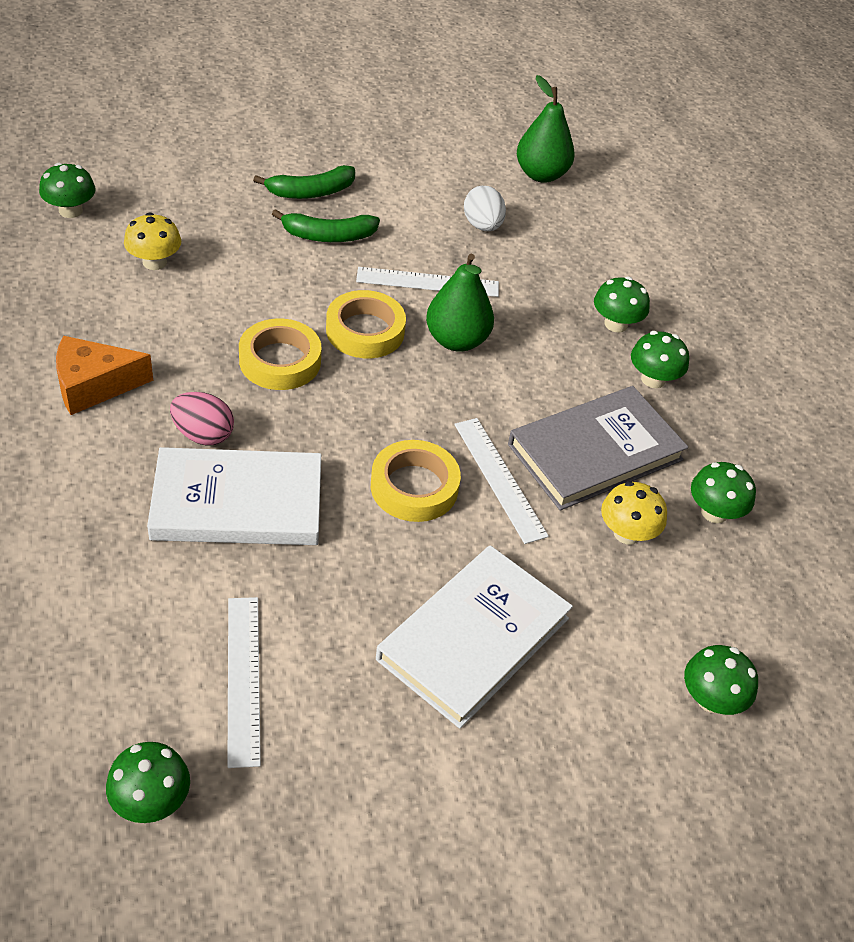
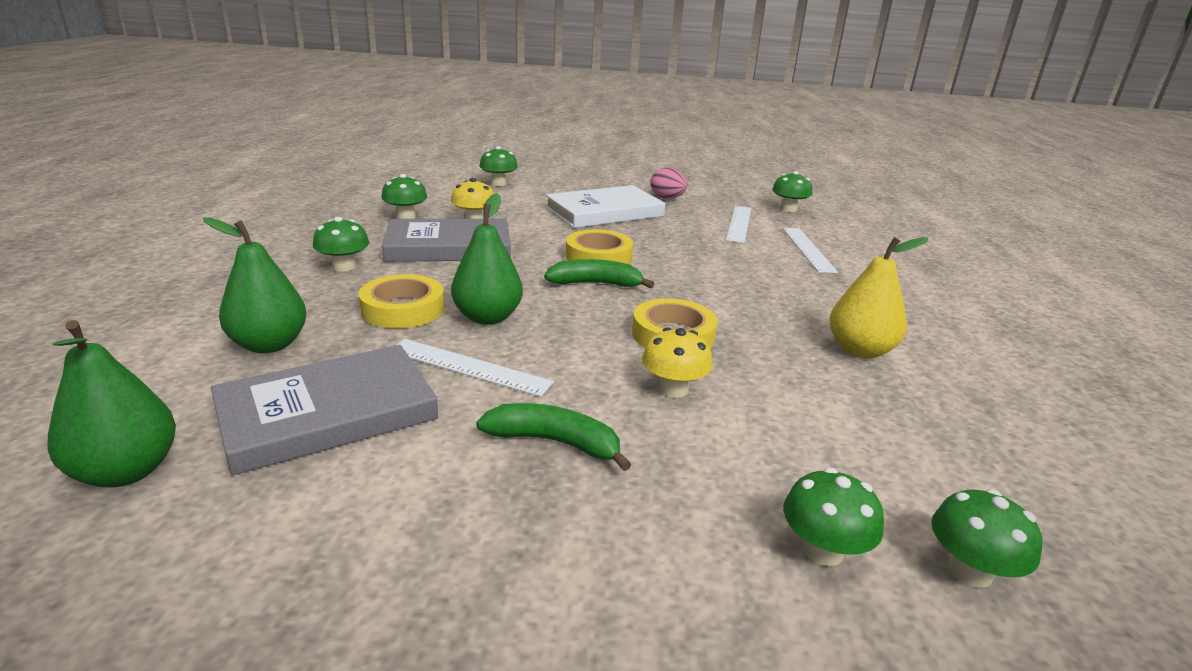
camera: 155 degrees left, 20 degrees down
(94, 385) = (860, 350): orange cheese -> yellow pear
(154, 262) = (811, 455): yellow mushroom -> yellow mushroom (673, 389)
(203, 435) = (754, 305): pink egg -> pink egg (667, 198)
(237, 503) = (731, 272): white book -> none
(311, 192) = (540, 521): green banana -> green banana (595, 284)
(365, 331) = (574, 340): yellow tape -> yellow tape (403, 309)
(482, 226) = (327, 413): white egg -> grey book
(499, 479) = (533, 249): white ruler -> white ruler (808, 249)
(586, 268) = (269, 345): none -> green pear
(616, 324) = (316, 300): green mushroom -> green mushroom (822, 550)

